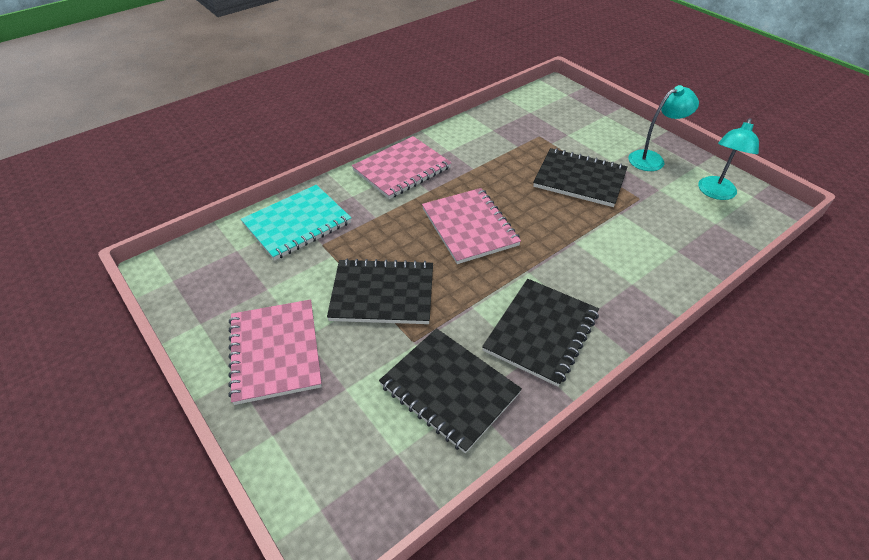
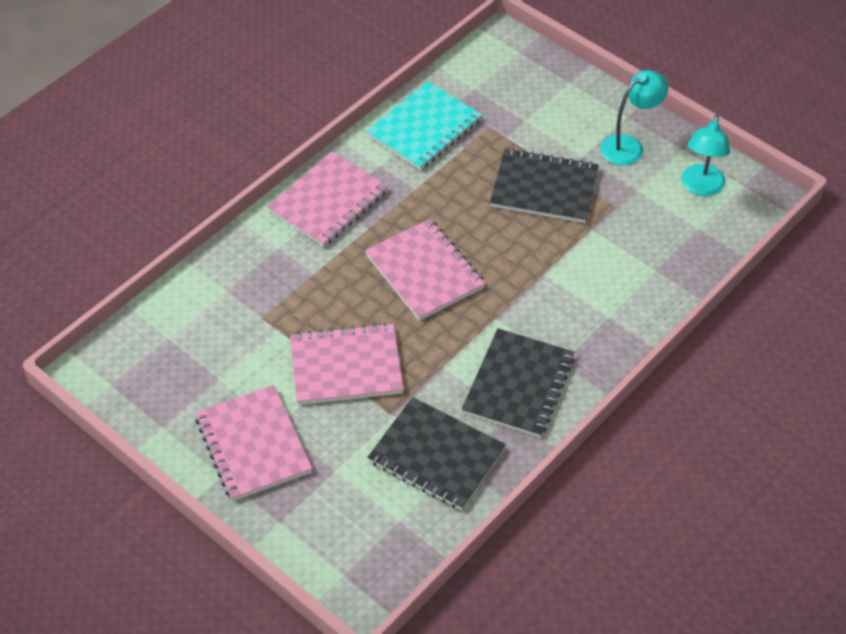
camera: 10 degrees left, 5 degrees up
(297, 224) = (225, 294): turquoise notebook -> turquoise notebook (424, 128)
(382, 293) = (346, 366): black notebook -> pink notebook

